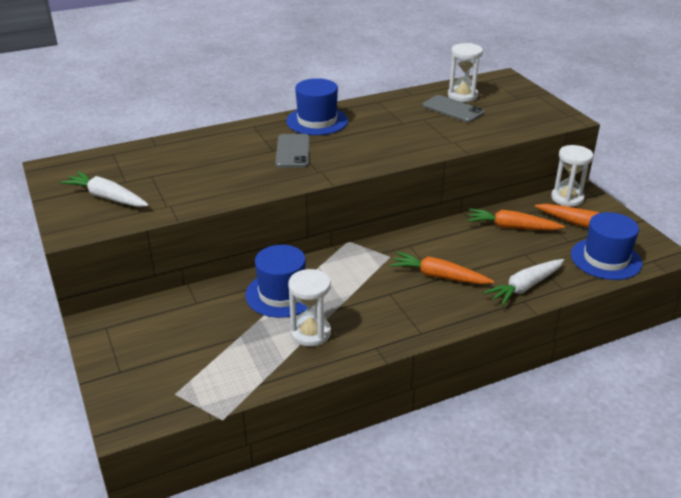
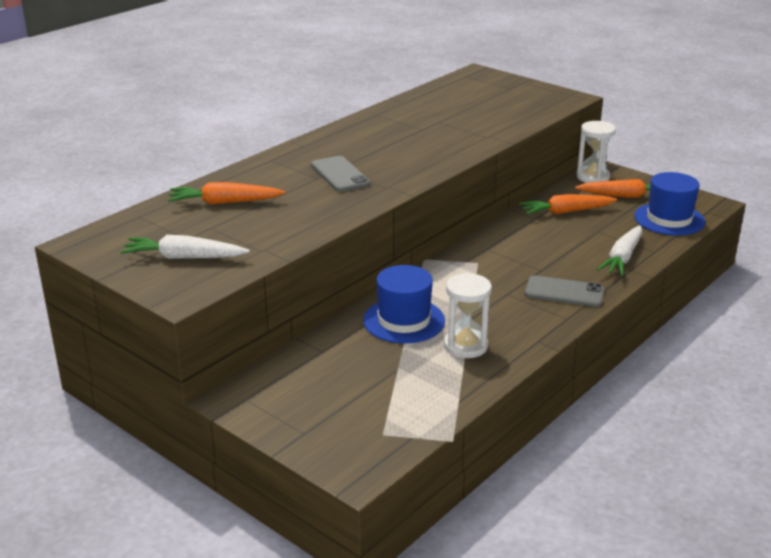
camera: 25 degrees left, 5 degrees down
(317, 121) = (334, 143): blue hat -> none
(439, 276) = (539, 268): orange carrot -> orange carrot (224, 202)
(453, 109) = (458, 108): grey phone -> grey phone (564, 292)
(462, 96) = (455, 95): white hourglass -> none

